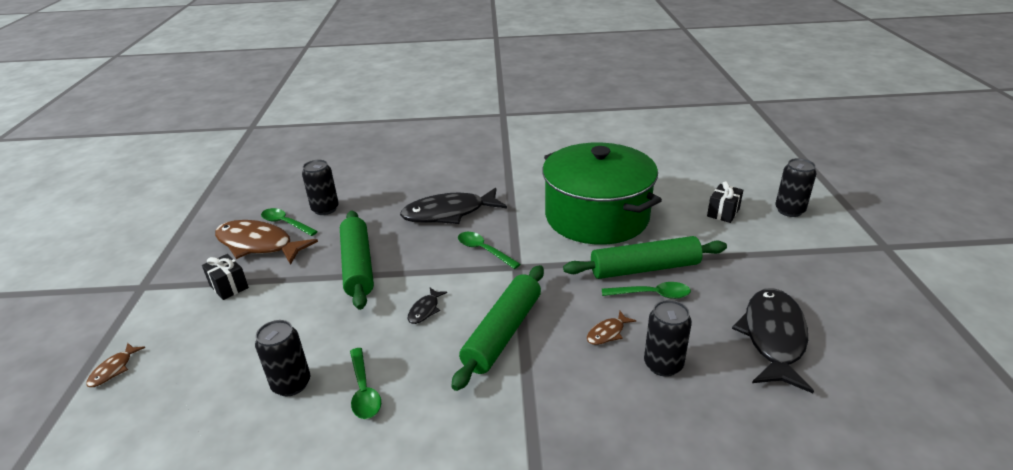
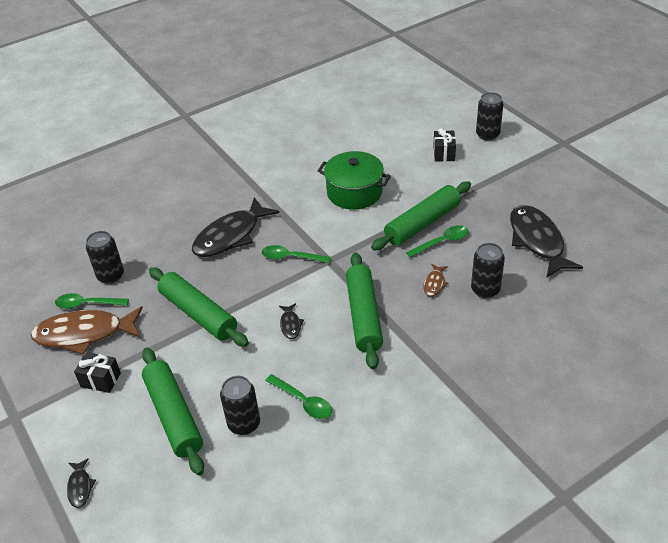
camera: 30 degrees left, 10 degrees up
(113, 369) = (80, 487): brown fish -> black fish
(246, 345) = (173, 415): none -> green rolling pin
(597, 216) = (354, 192): green pot -> green pot, size x0.61

